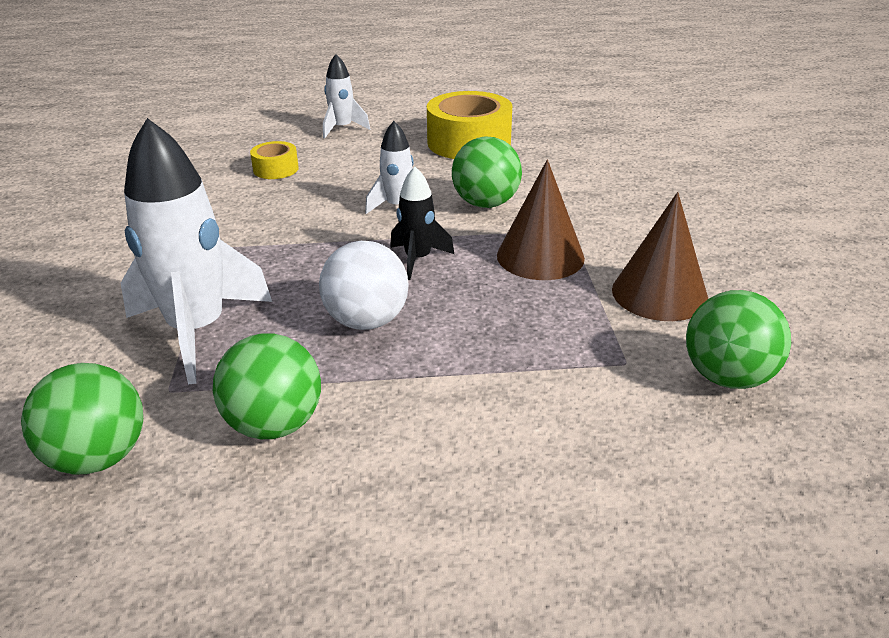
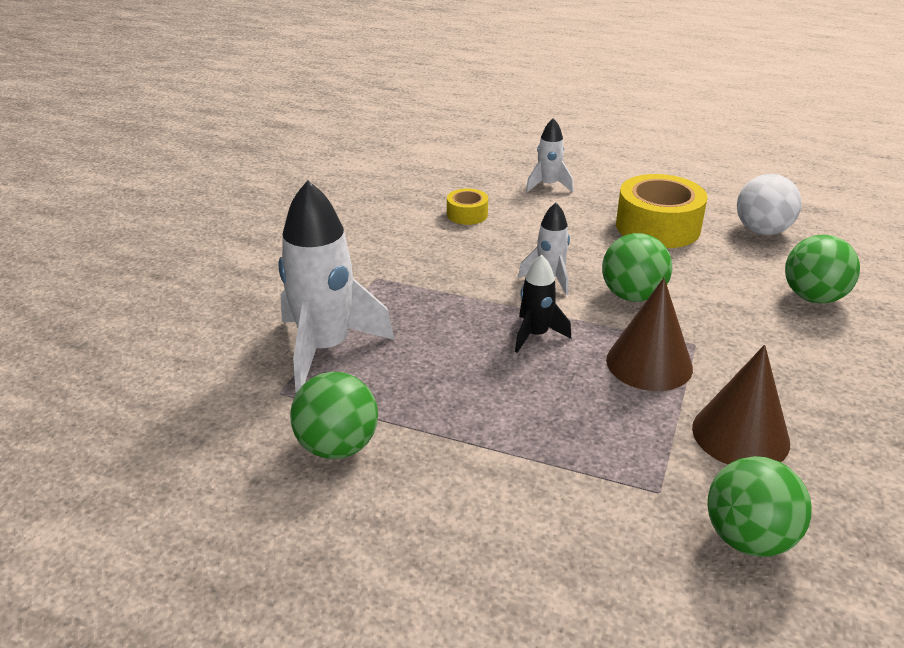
camera: 25 degrees right, 0 degrees up
(98, 457) = (207, 430): green ball -> green ball (813, 297)
(366, 321) = (458, 380): white ball -> white ball (762, 231)

